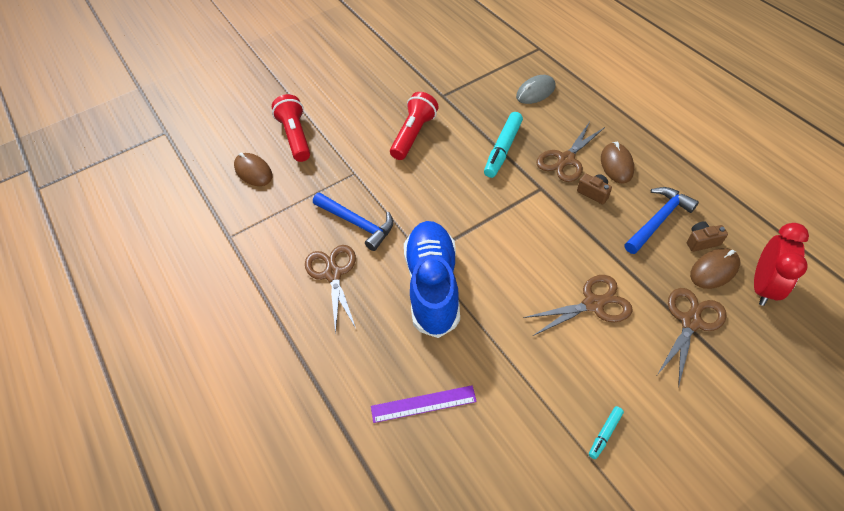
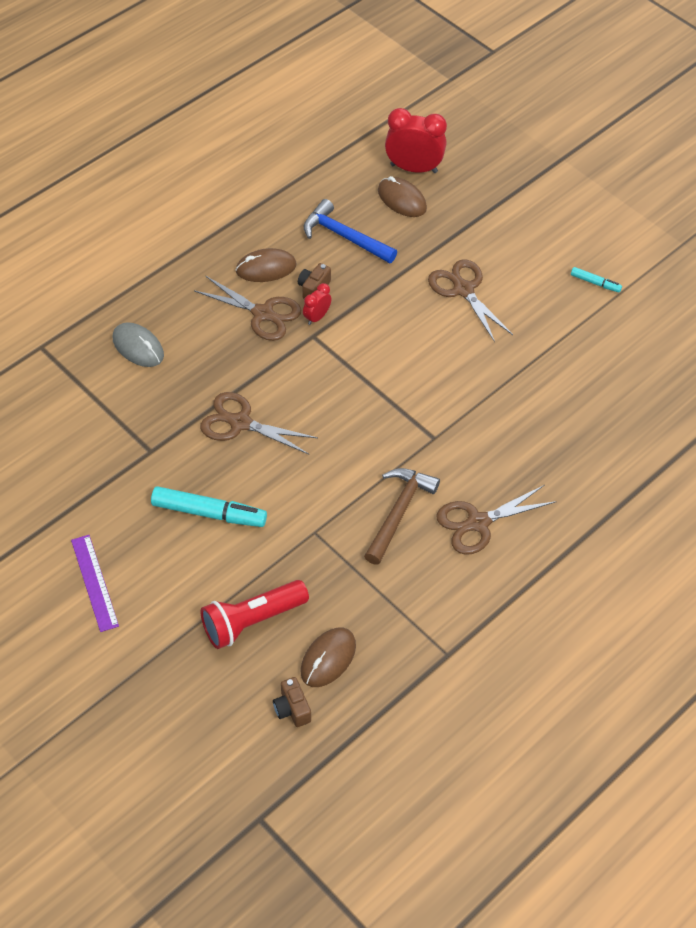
camera: 105 degrees left, 0 degrees up
(357, 223) = (398, 513): blue hammer -> brown hammer
(414, 134) = (234, 475): red flashlight -> none
(423, 404) = (608, 415): purple ruler -> purple ruler (94, 582)
(432, 286) = (472, 424): blue shoe -> none
(502, 149) = (252, 376): turquoise marker -> turquoise marker (209, 513)
(561, 192) = (317, 317): none -> red clock
(690, 322) = (466, 221): brown scissors -> brown scissors (240, 423)
(701, 241) = (367, 206): brown camera -> brown camera (292, 709)

